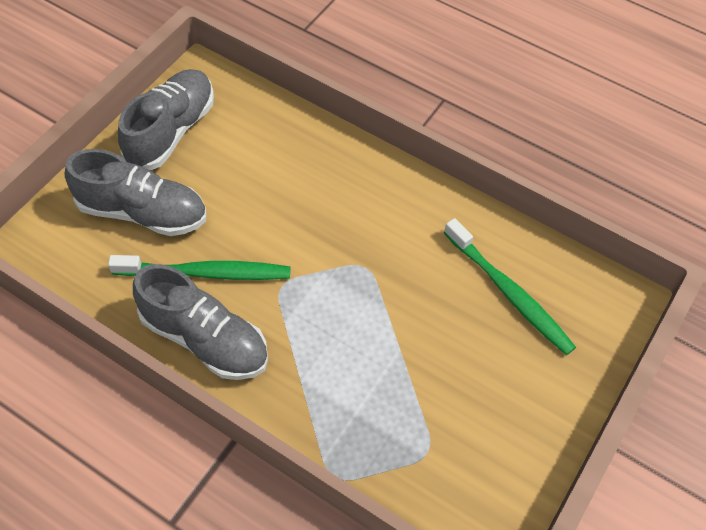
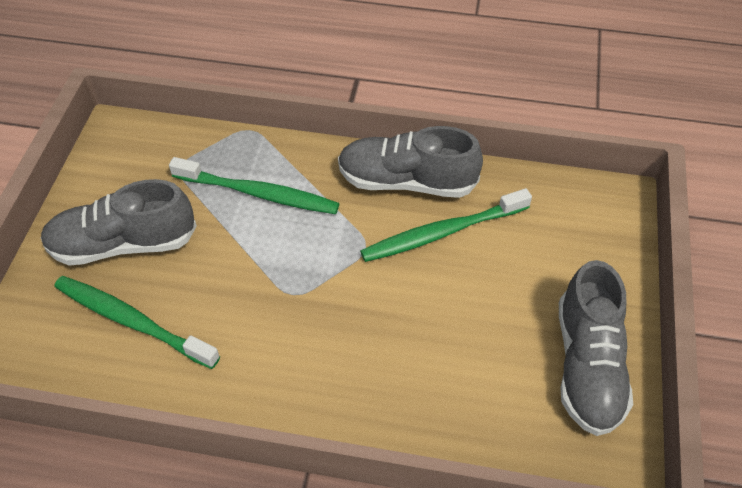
camera: 160 degrees right, 5 degrees down
(142, 212) = (543, 265): grey shoe -> grey shoe (123, 244)
(355, 382) = (259, 193): none -> green toothbrush

